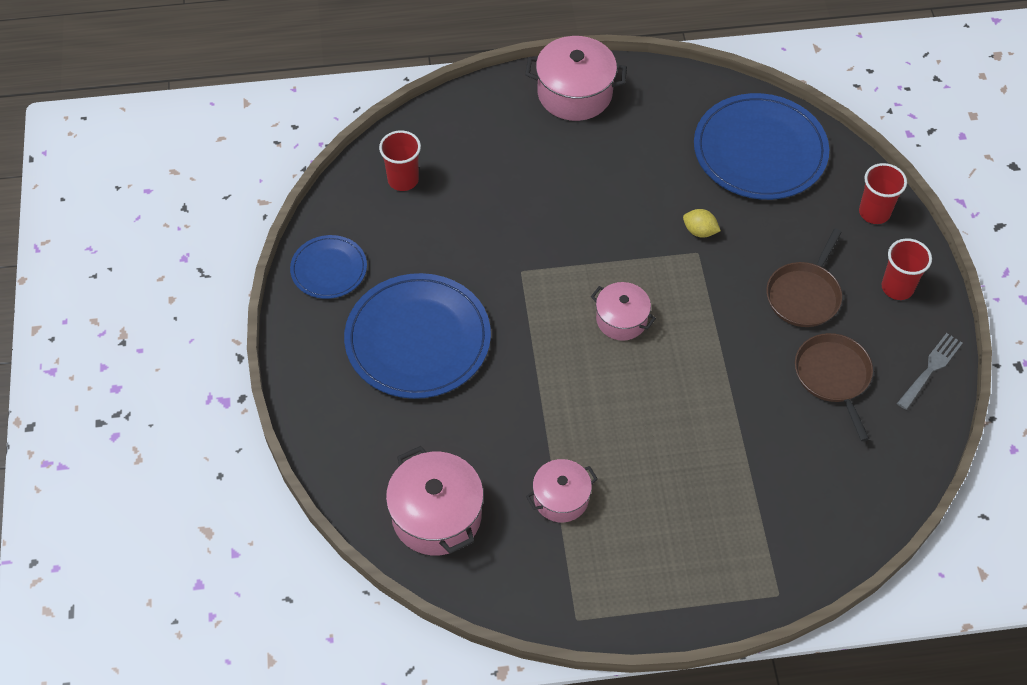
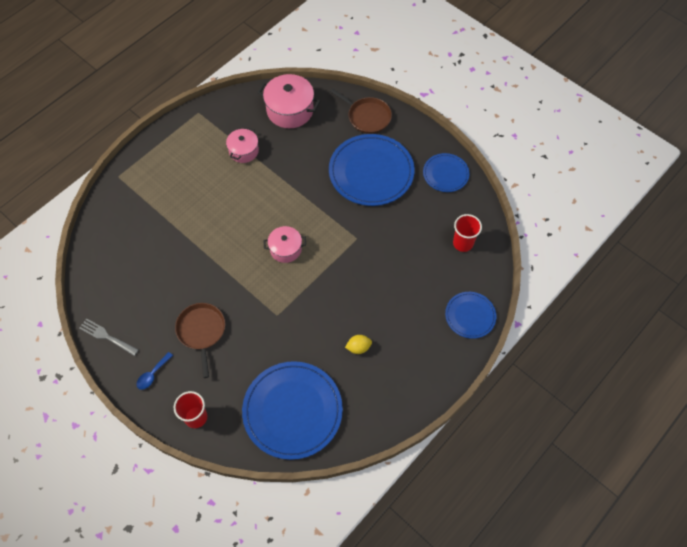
camera: 140 degrees right, 5 degrees up
(480, 108) = (470, 316): none -> blue plate
(574, 93) = (430, 368): pink pot -> none
(699, 231) = (286, 329): yellow lemon -> yellow lemon (358, 347)
(833, 377) = (156, 295): brown pan -> brown pan (367, 117)
(897, 287) = (152, 374): red cup -> blue spoon
(931, 368) = (106, 336): grey fork -> grey fork turned 120 degrees clockwise

